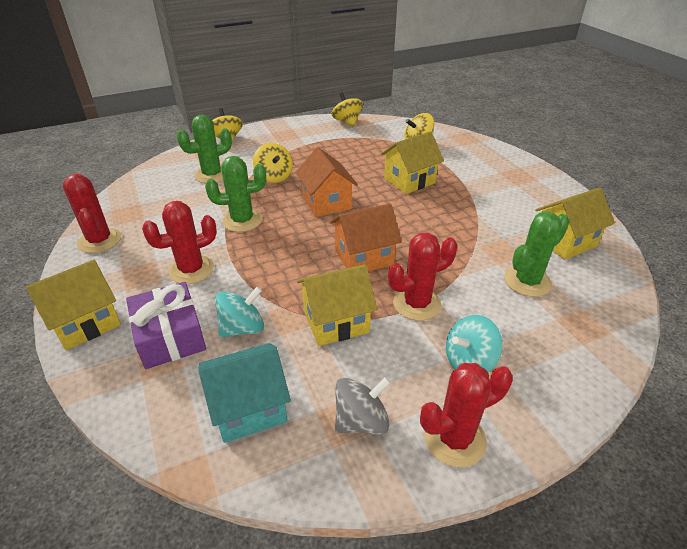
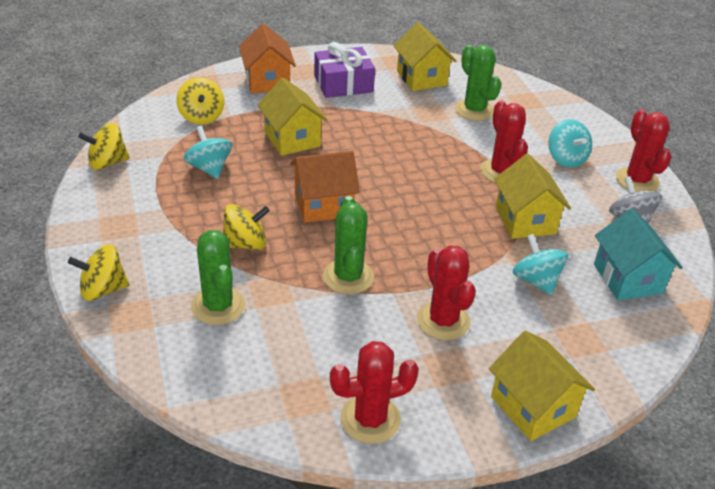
camera: 85 degrees left, 0 degrees up
(170, 336) = (549, 333): purple gift -> purple gift (343, 84)
(355, 154) = (209, 168): none -> turquoise spinning top
(364, 257) = (432, 191): orange house -> orange house (267, 81)

